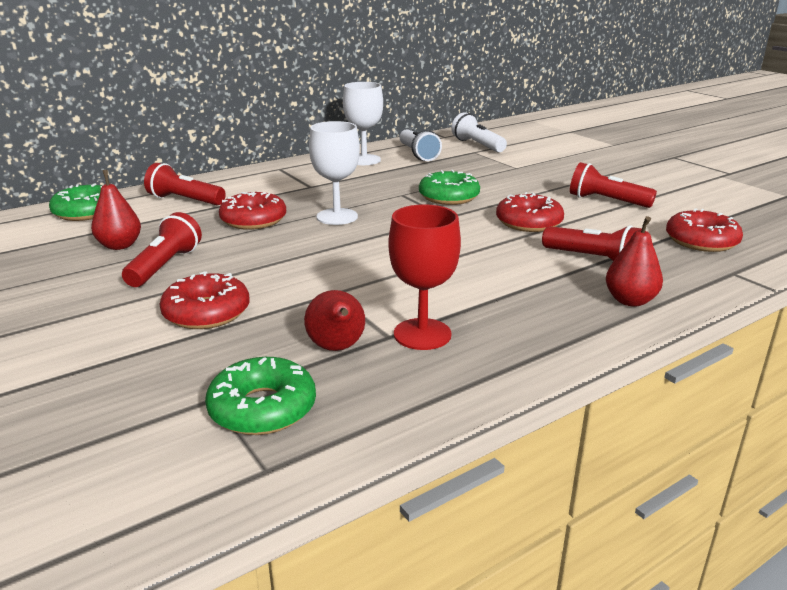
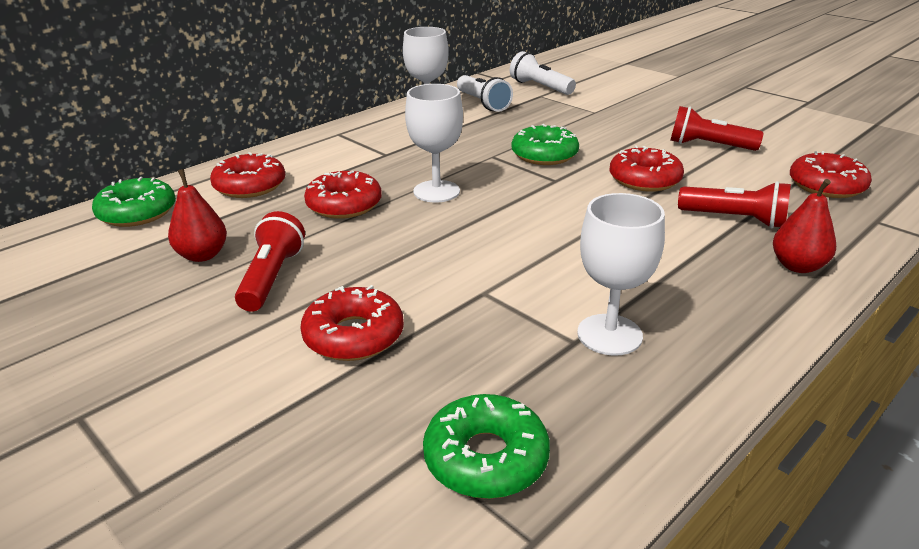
camera: 10 degrees left, 5 degrees up
(185, 200) = (250, 186): red flashlight -> red donut
(337, 348) = (527, 365): red pear -> none
(422, 334) = (609, 335): red goblet -> white goblet

